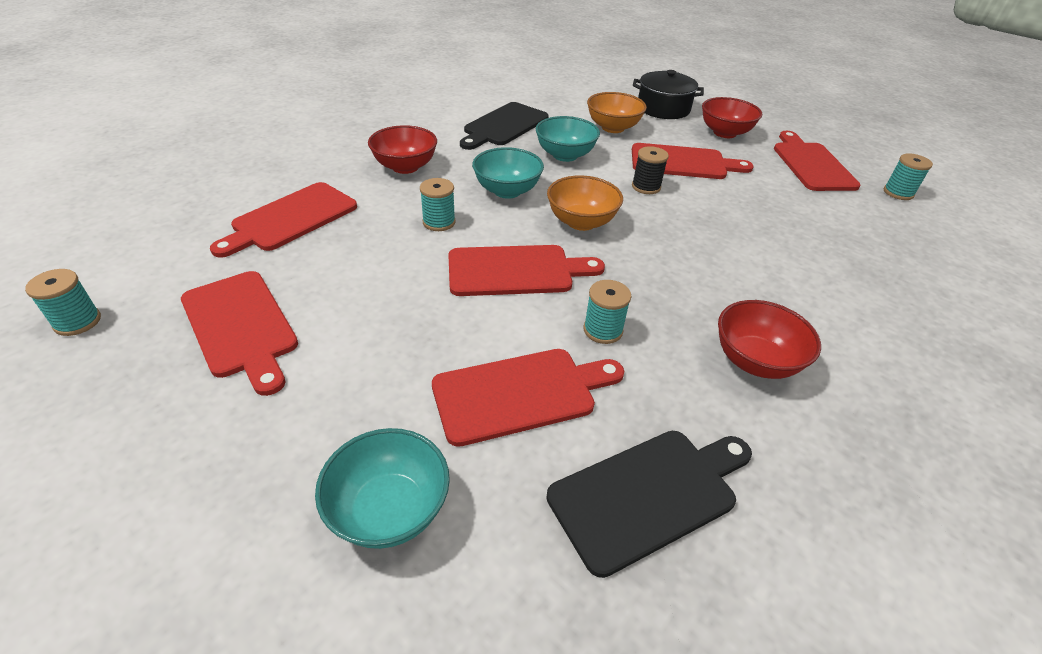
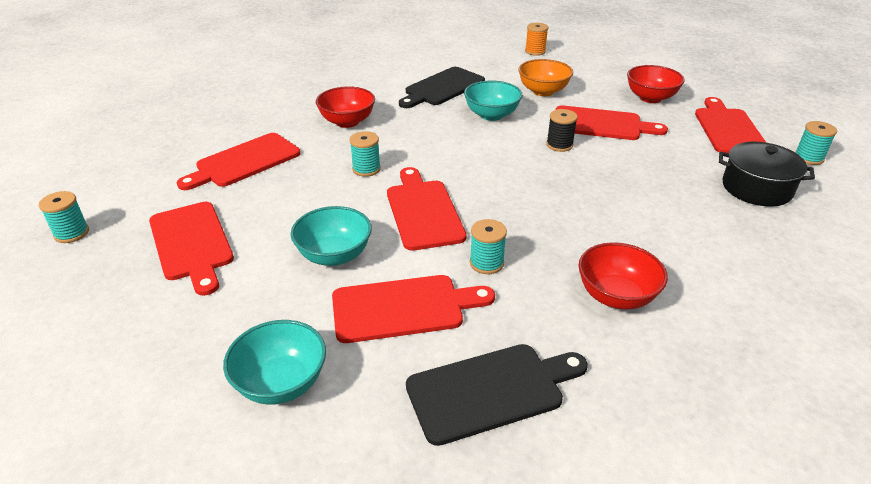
camera: 10 degrees right, 5 degrees down
(507, 191) = (431, 145): turquoise bowl -> turquoise bowl (334, 255)
(515, 271) = (423, 211): red cutting board -> red cutting board turned 105 degrees counterclockwise
(581, 222) = (491, 173): orange bowl -> none
(593, 85) = (535, 51): none -> orange spool
(663, 108) = (596, 74): black pot -> black pot (756, 188)

